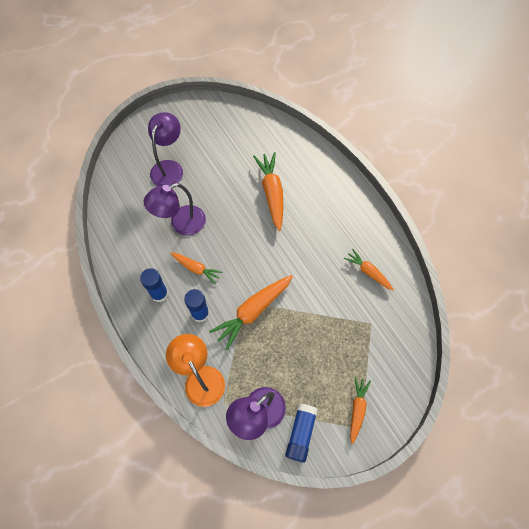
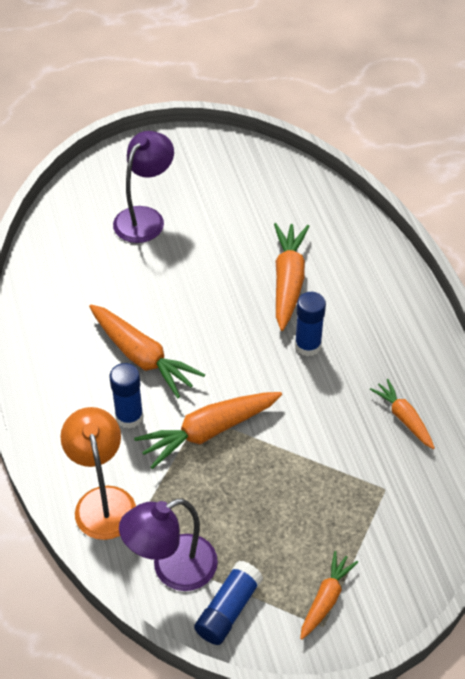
camera: 15 degrees right, 15 degrees down
(159, 294) = (78, 378): blue glue stick -> blue glue stick (308, 345)
(181, 224) = (139, 294): purple lamp -> none
(196, 268) = (142, 357): orange carrot -> orange carrot, size x1.68

